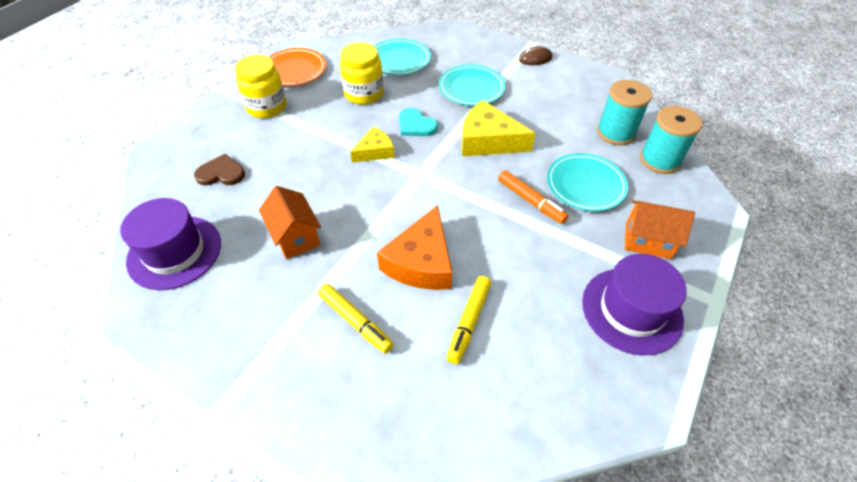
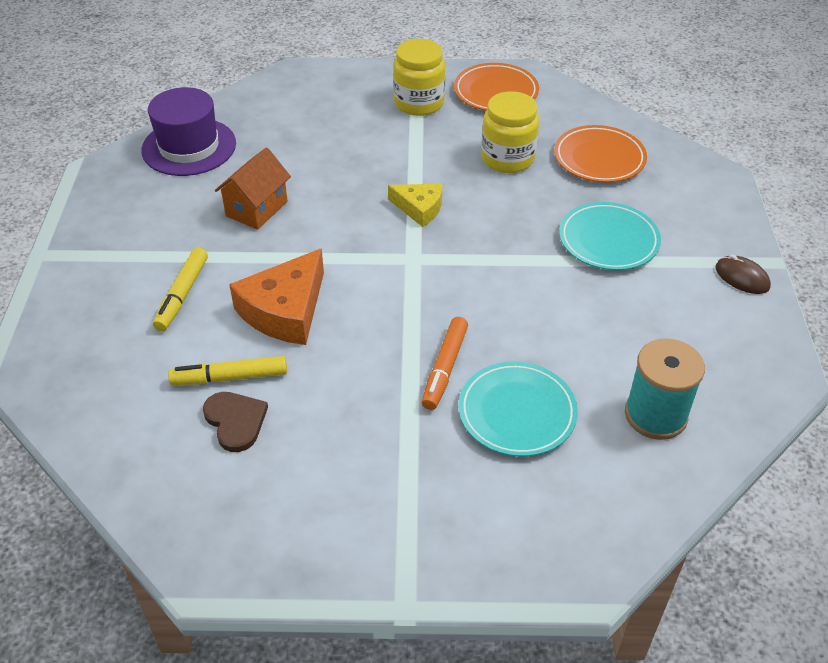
camera: 60 degrees right, 5 degrees down
(221, 173) = (301, 123): brown heart -> brown heart (235, 421)
(399, 60) = (599, 158): turquoise plate -> orange plate
(416, 125) = (492, 221): turquoise heart -> none
(421, 262) = (285, 310): orange cheese -> orange cheese turned 45 degrees counterclockwise
(488, 140) = (521, 292): yellow cheese -> none
(631, 310) = (333, 518): purple hat -> none
(647, 241) = (462, 506): orange house -> none
(659, 160) = (639, 482): turquoise spool -> none

